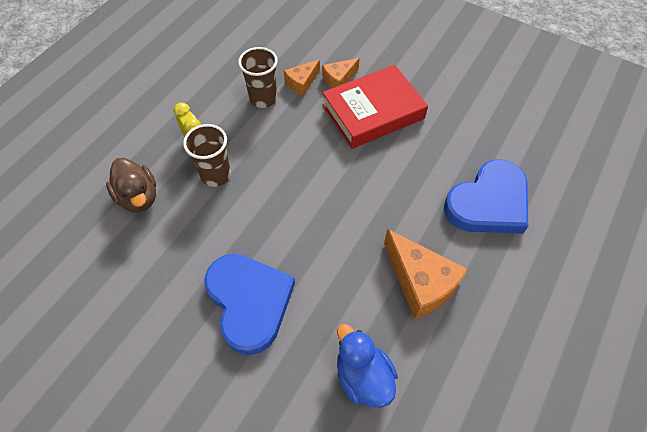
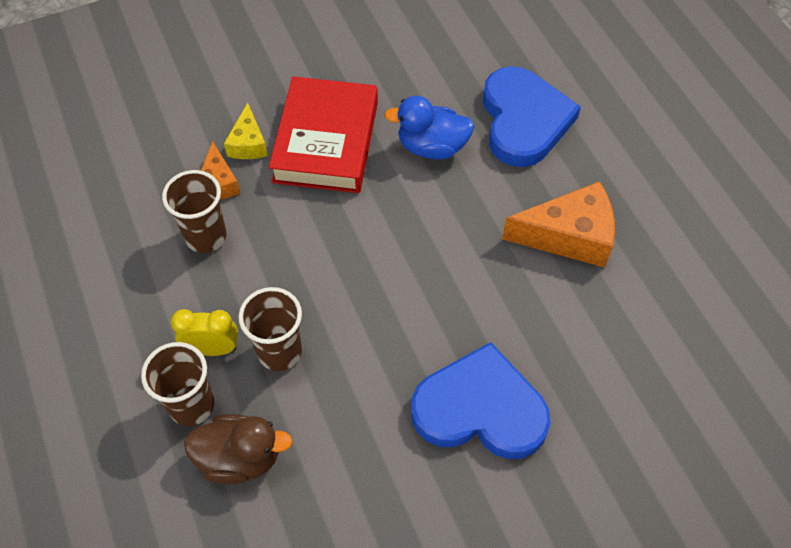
camera: 55 degrees left, 0 degrees up
(156, 156) = (191, 405): none -> brown cup
(339, 79) = (248, 143): orange cheese -> yellow cheese
(363, 376) = (634, 349): blue duck -> blue duck (432, 147)

